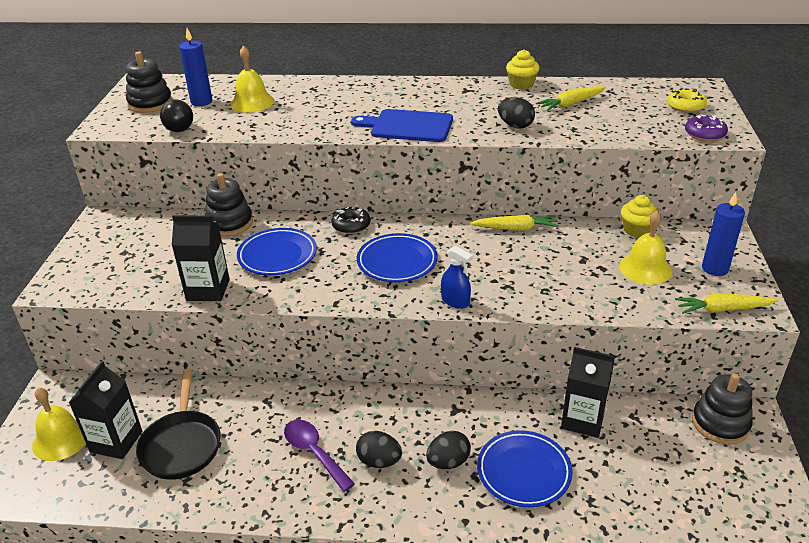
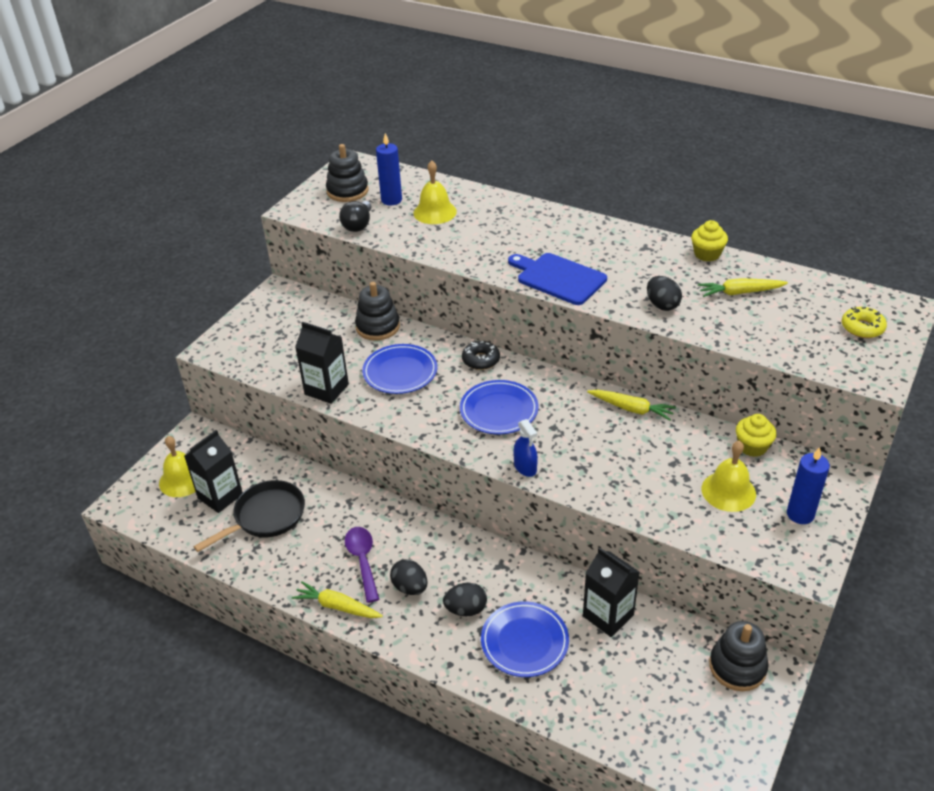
camera: 25 degrees right, 5 degrees up
(181, 445) = (266, 517): black pan -> black pan turned 150 degrees counterclockwise
(704, 134) = (852, 369): purple donut -> none
(722, 309) = (773, 559): yellow carrot -> yellow carrot (337, 606)

